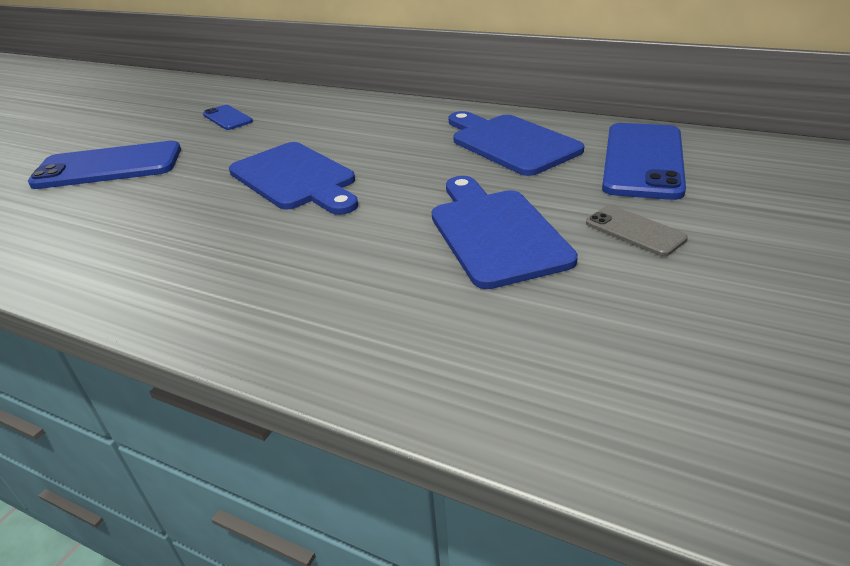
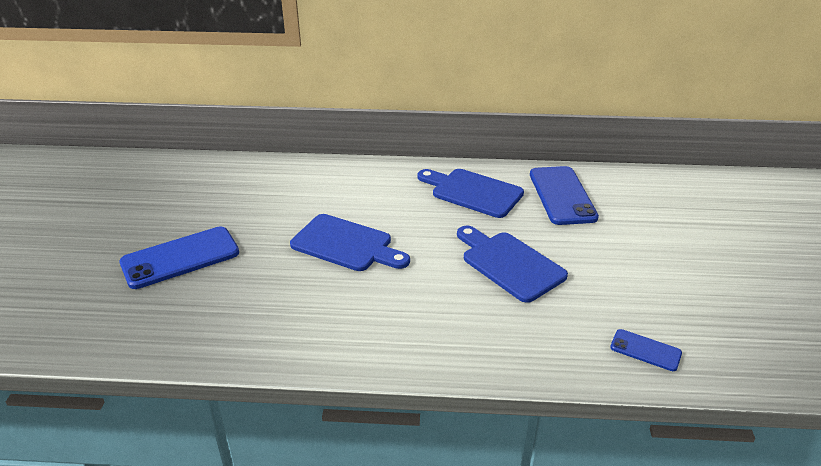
camera: 25 degrees left, 0 degrees up
(227, 118) = (237, 196): blue phone -> blue phone (645, 350)
(634, 231) = (584, 248): grey phone -> none

